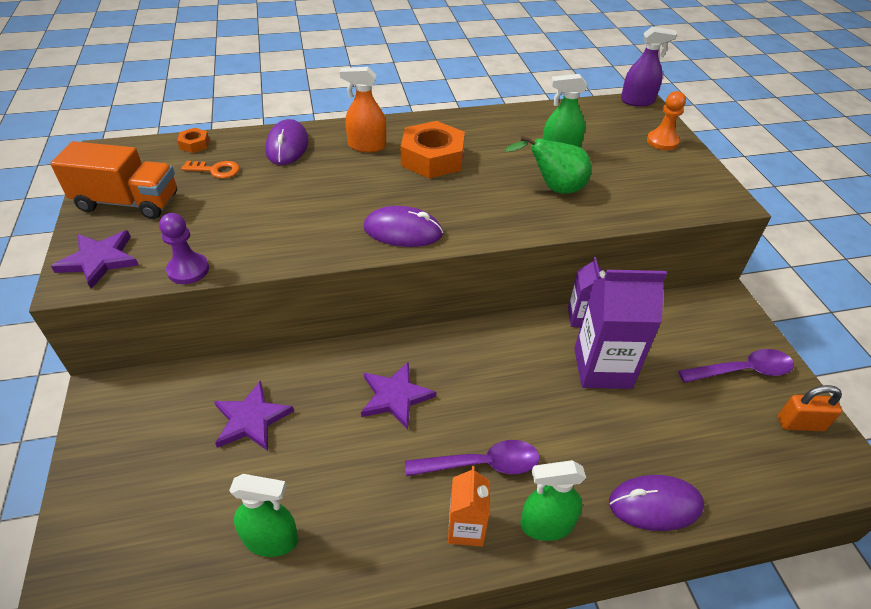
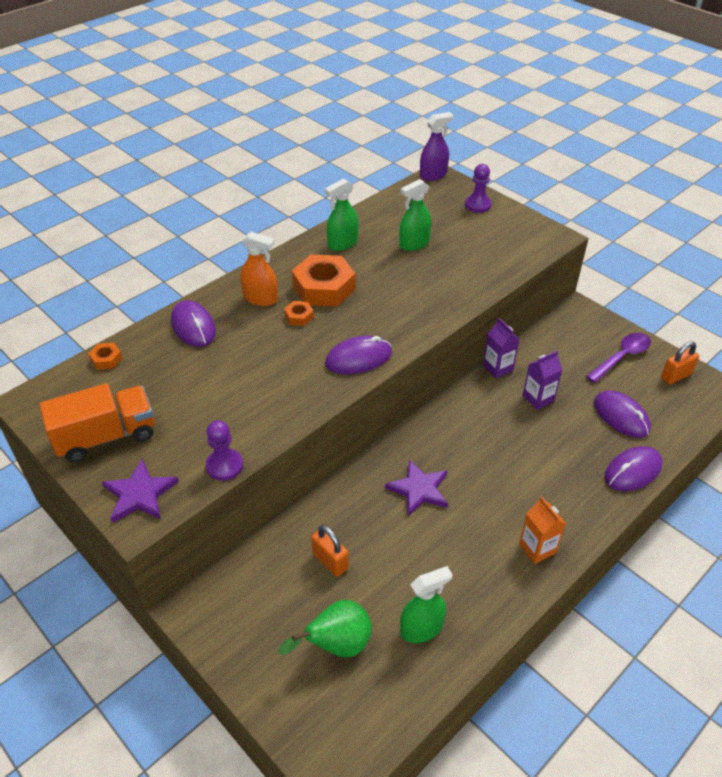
camera: 30 degrees left, 0 degrees up
(216, 170) = (153, 374): orange key -> none
(251, 419) = (330, 561): purple star -> orange padlock
(366, 146) = (261, 298): orange spray bottle -> orange spray bottle turned 135 degrees counterclockwise
(385, 173) = (299, 316): none -> orange nut
(482, 464) = (514, 503): purple spoon -> none
(546, 524) = (582, 518): green spray bottle -> green spray bottle (342, 243)
(554, 188) = (435, 276): green pear -> green pear (337, 645)
(602, 368) = (538, 398): purple carton -> purple carton, size x0.56
(662, 141) = (477, 205): orange pawn -> purple pawn
(689, 435) = (621, 416): none -> purple mouse

